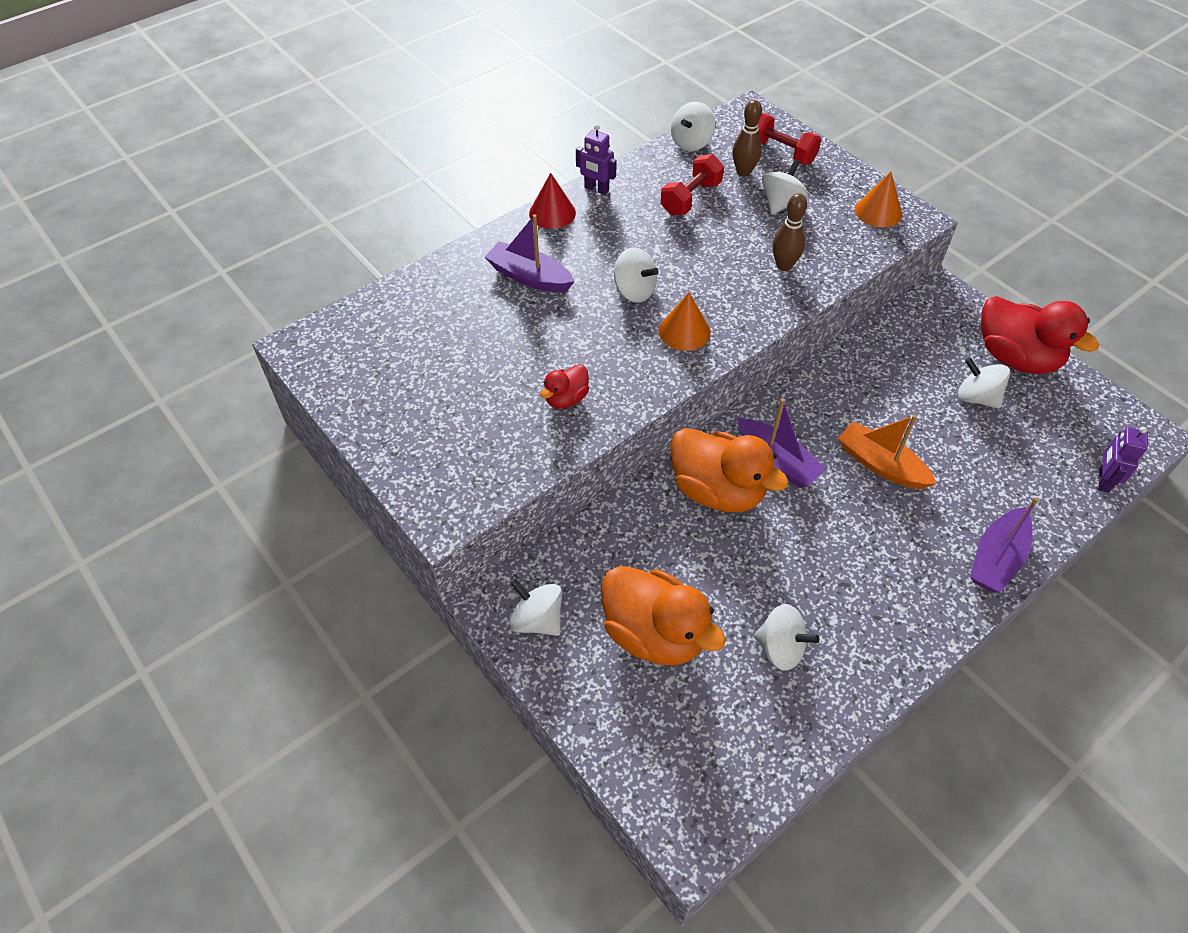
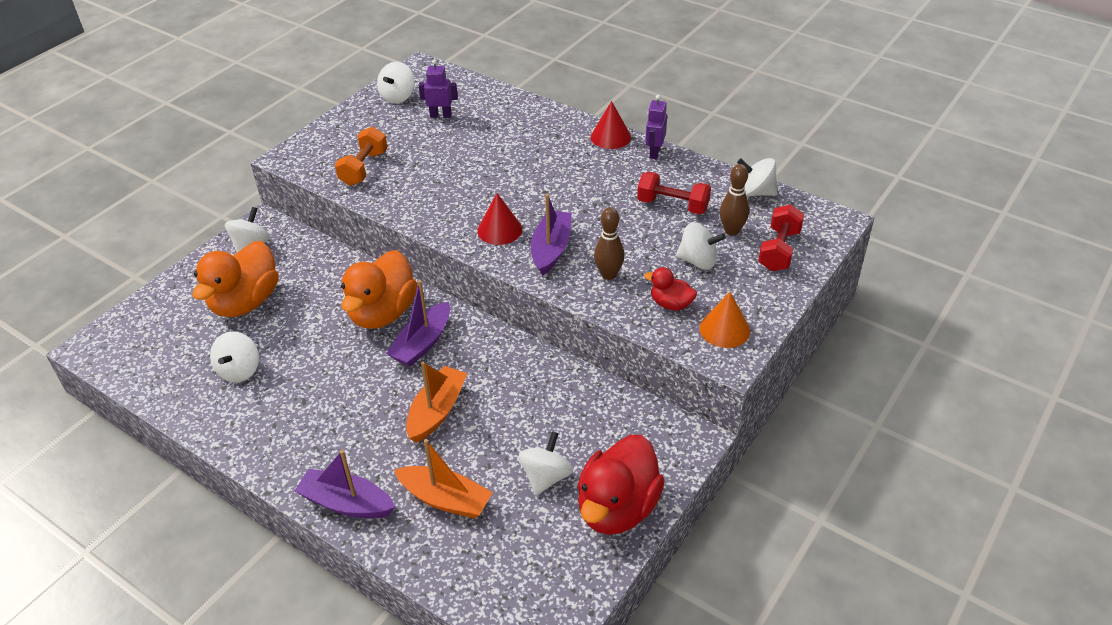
camera: 75 degrees right, 10 degrees down
(510, 436) = (364, 168): none -> orange dumbbell
(529, 277) = (529, 142): purple boat -> purple boat (551, 249)
(566, 398) = (406, 185): red duck -> red duck (671, 304)
(634, 291) = (536, 195): white spinning top -> white spinning top (398, 97)
(684, 331) = (499, 230): orange cone -> red cone
(997, 476) = (445, 499): none -> orange boat
(1103, 480) = (463, 591): purple robot -> purple robot (440, 115)

